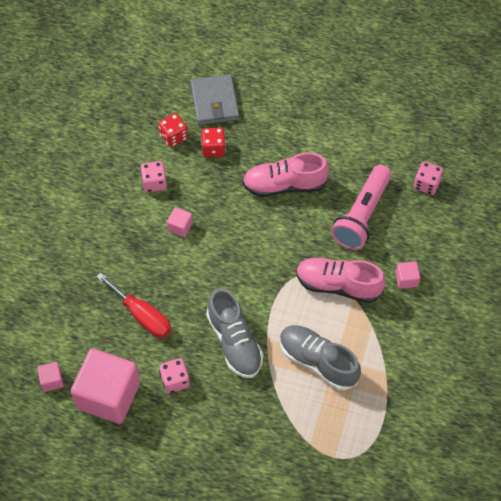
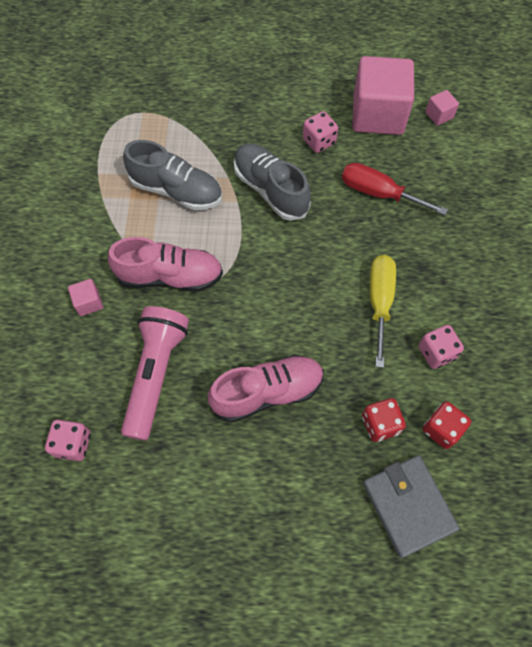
camera: 165 degrees right, 5 degrees up
(180, 227) = (379, 302): pink cube -> yellow screwdriver

